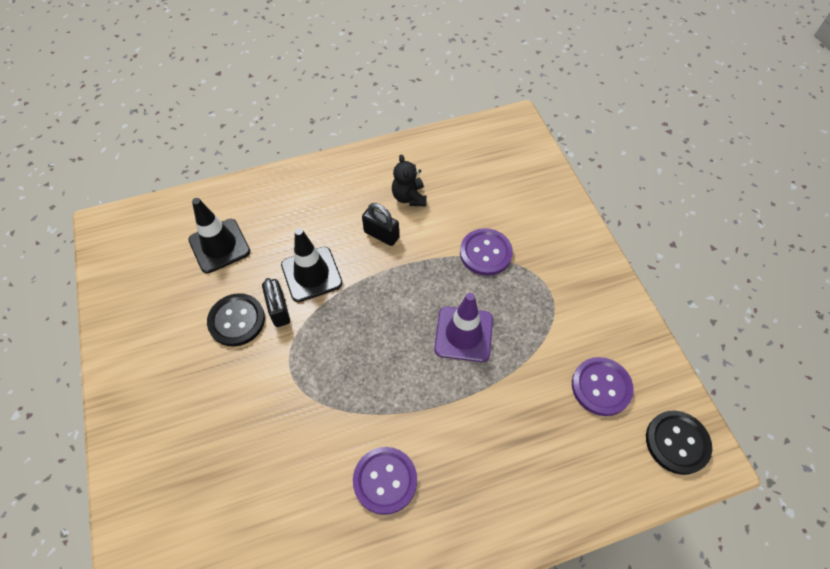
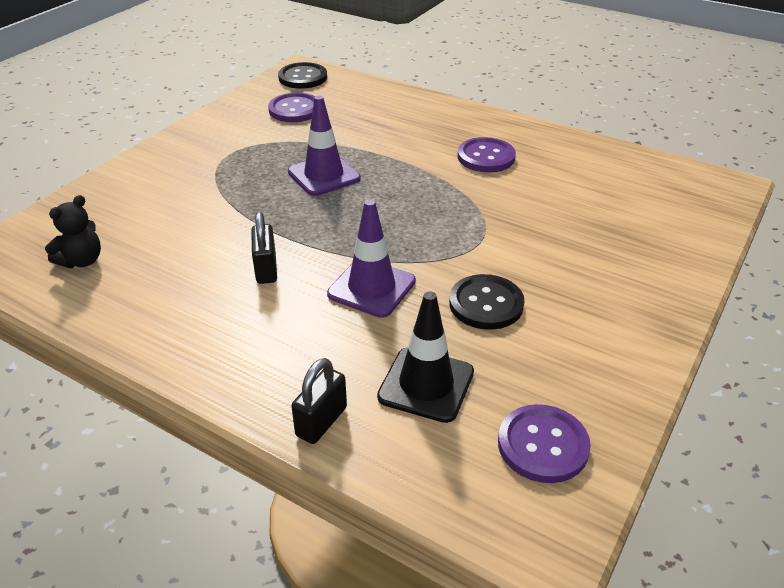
camera: 130 degrees left, 20 degrees down
(279, 310) = (437, 283): black padlock -> black padlock (321, 421)
(311, 274) = (371, 288): black traffic cone -> purple traffic cone
(409, 197) = (190, 277): black teddy bear -> black teddy bear (82, 261)
(485, 253) = (220, 199): purple button -> purple button (543, 445)

